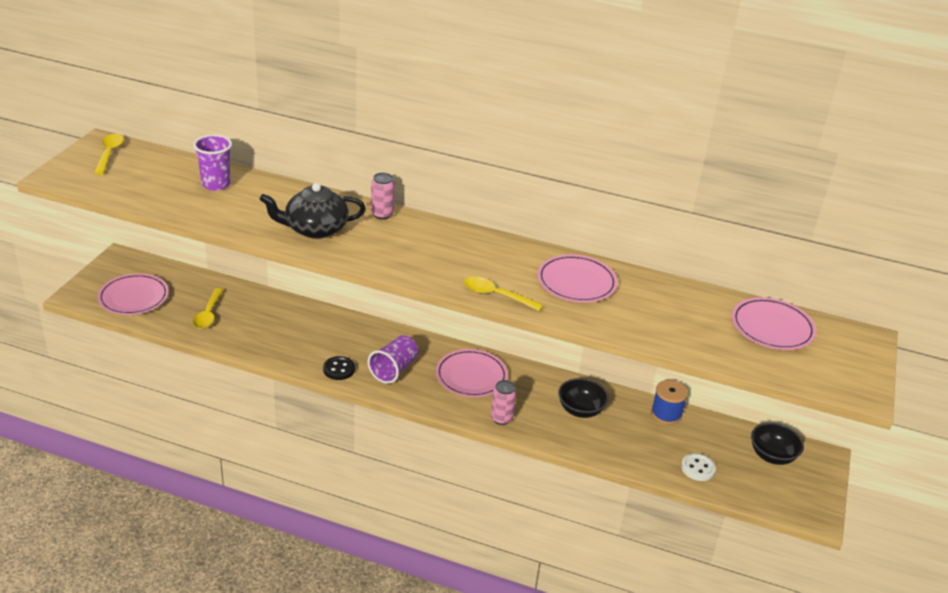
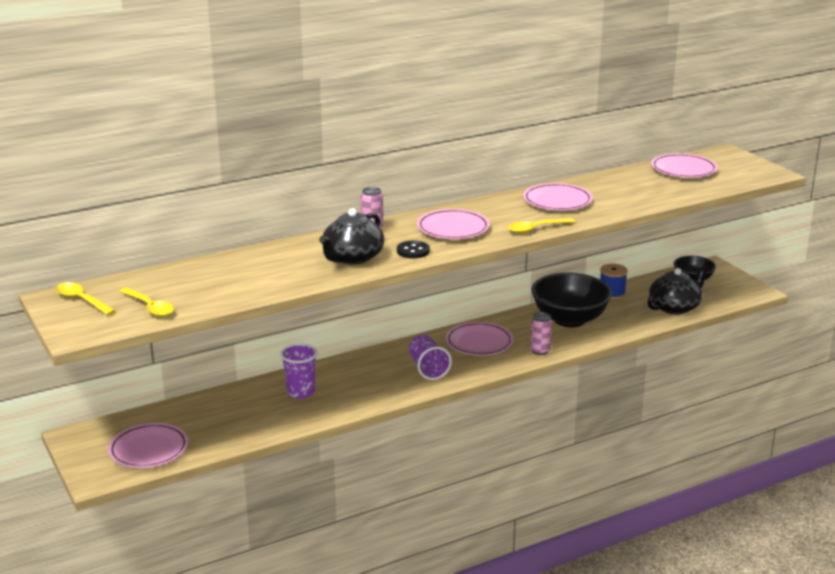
camera: 45 degrees left, 10 degrees down
(208, 314) = (233, 421): yellow spoon -> yellow spoon (150, 307)
(216, 184) = (218, 272): purple cup -> purple cup (300, 392)
(339, 369) = (395, 391): black button -> black button (413, 251)
(437, 252) = (453, 228): none -> pink plate
(580, 410) = (569, 319): black bowl -> black bowl, size x1.79
(698, 468) = (675, 307): white button -> black teapot

